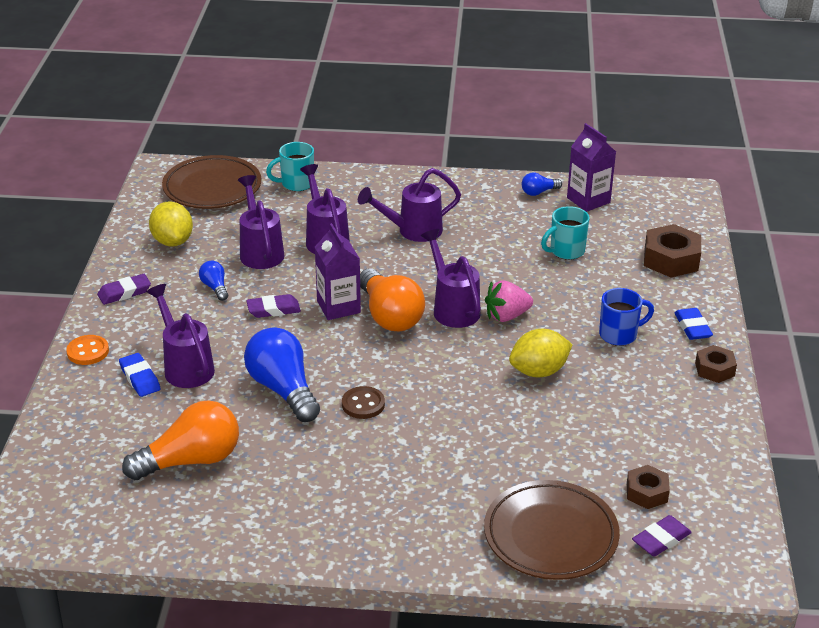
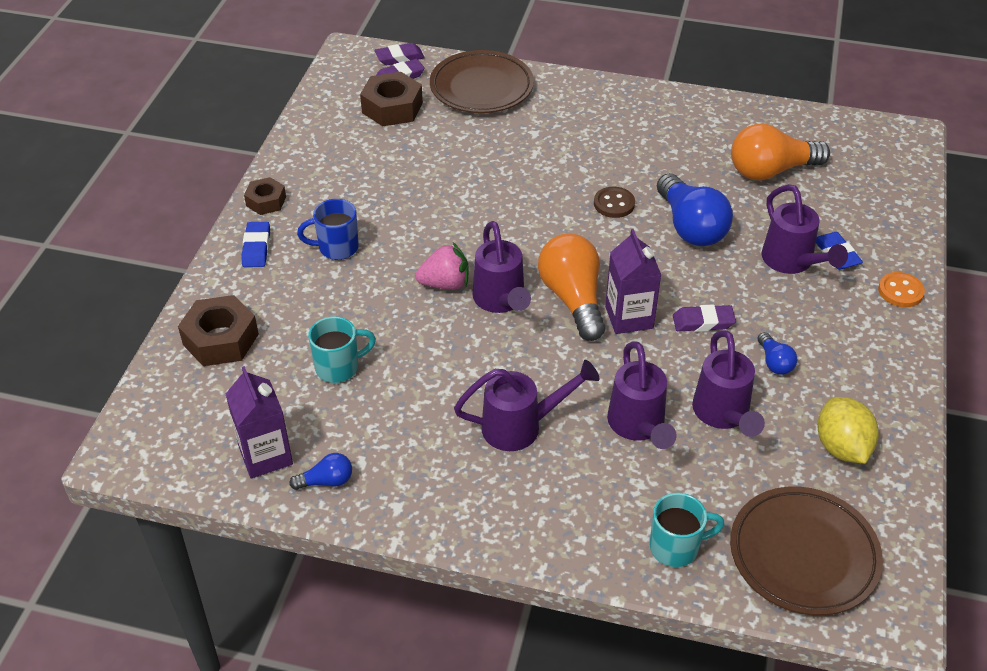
camera: 170 degrees left, 10 degrees up
(124, 293) = (883, 367): purple eraser -> purple eraser (399, 57)
(539, 371) = (436, 218): yellow lemon -> none
(646, 492) = (392, 108): brown nut -> brown nut, size x1.65

